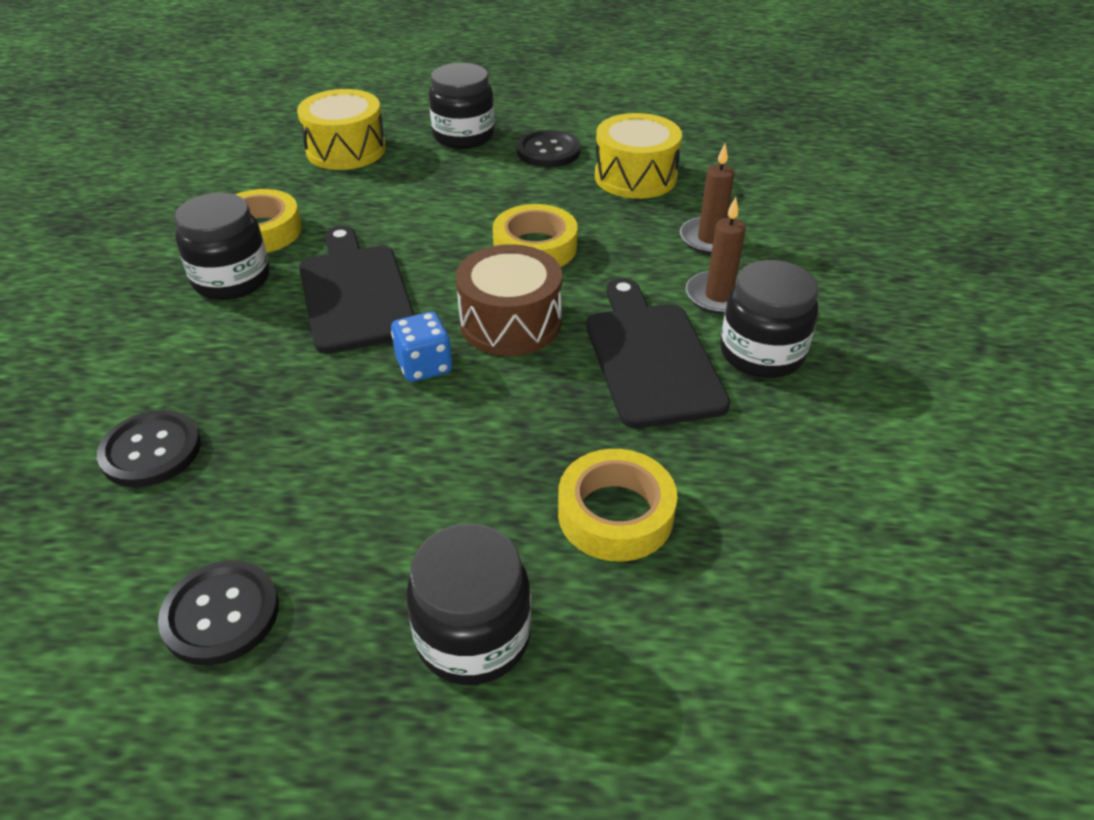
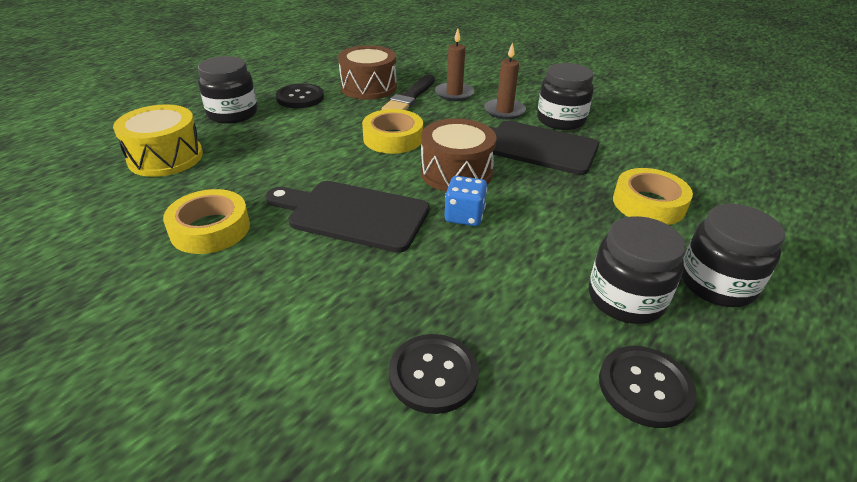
camera: 55 degrees left, 5 degrees down
(232, 280) = (257, 263): black jar -> black jar (625, 299)
(635, 177) = (368, 87): yellow drum -> brown drum
(650, 214) = (410, 97): none -> black brush

